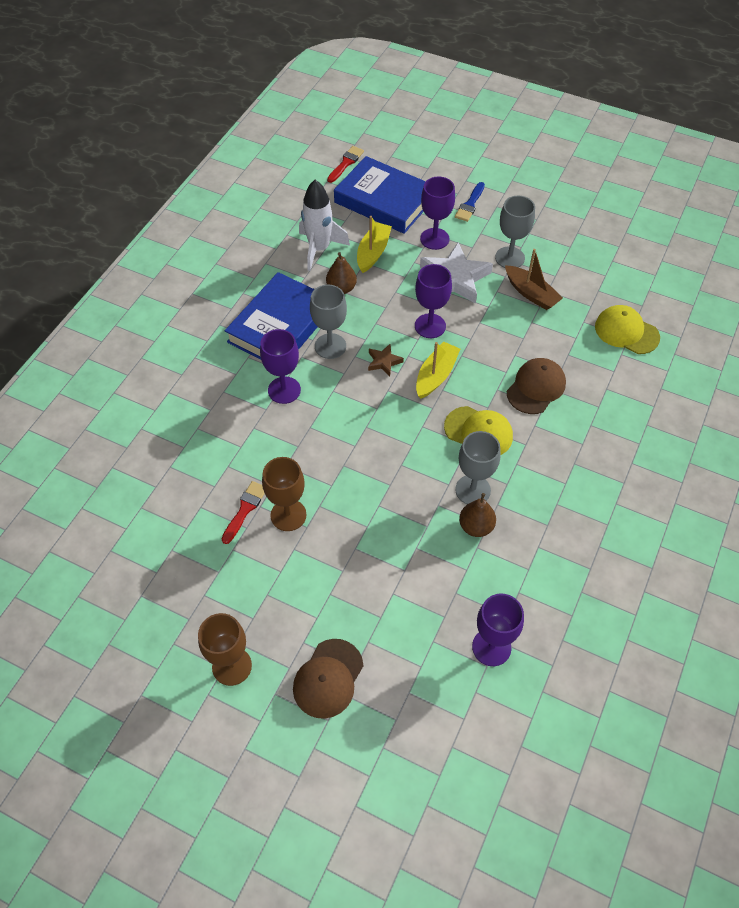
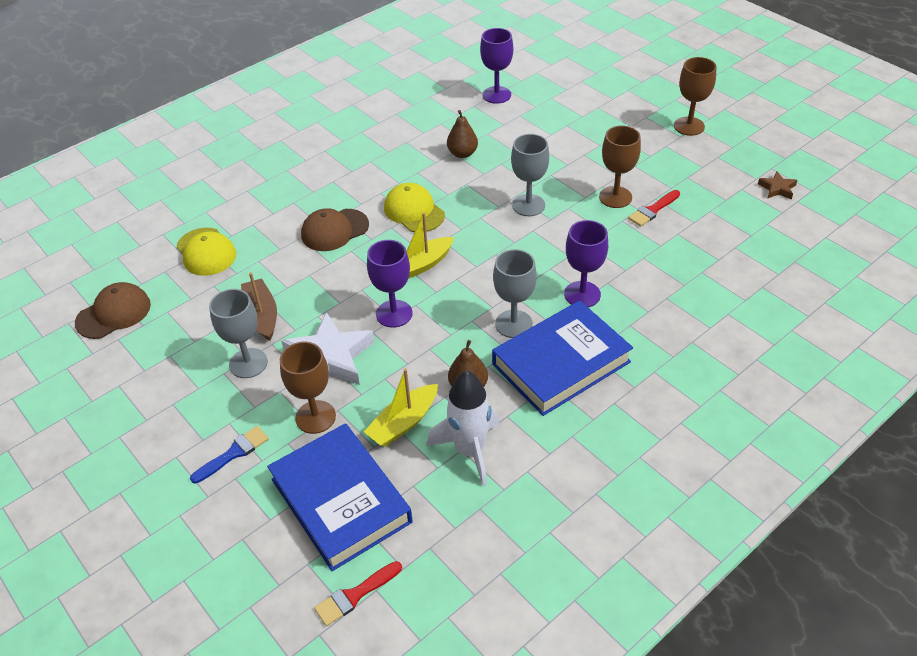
camera: 155 degrees left, 10 degrees down
(328, 678) = (619, 106): brown cap -> brown cap (114, 313)
(384, 362) = (465, 292): brown star -> brown star (777, 188)
(434, 239) = (315, 417): purple goblet -> brown goblet
(473, 490) = (448, 175): grey goblet -> grey goblet (528, 205)

